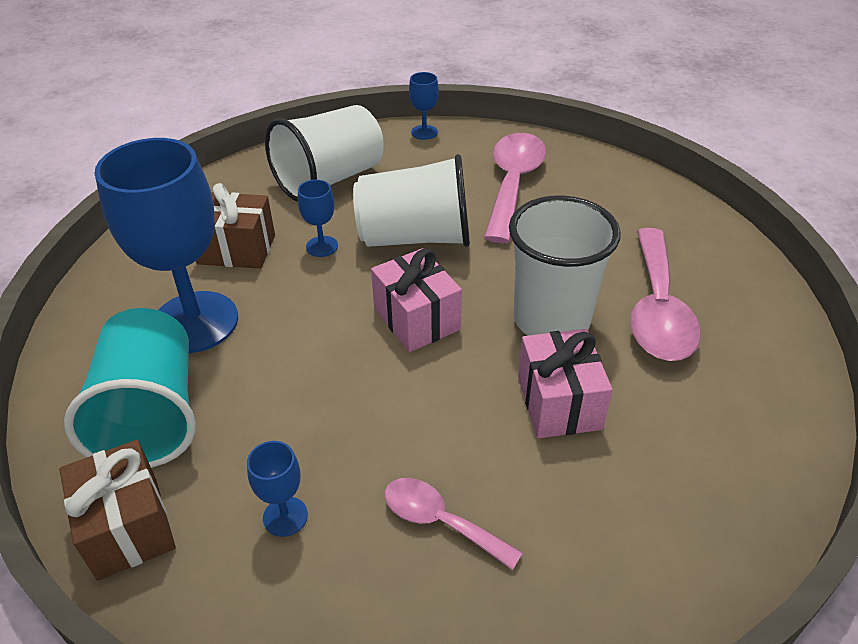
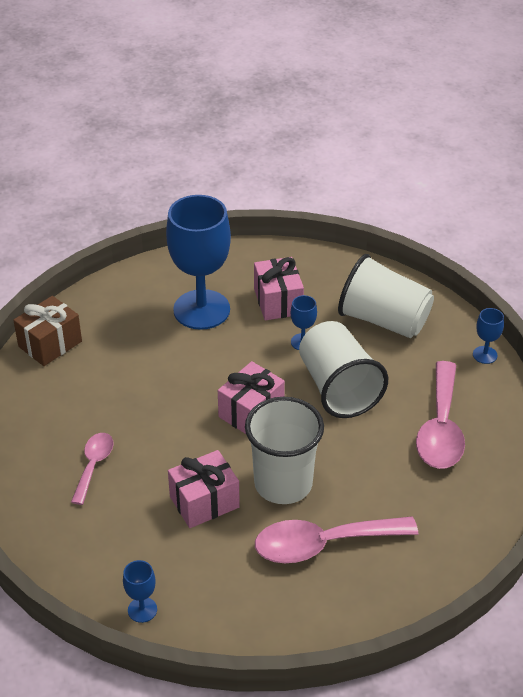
camera: 70 degrees right, 0 degrees up
(151, 415) = (123, 322): turquoise cup -> none
(236, 249) = (278, 301): brown gift -> pink gift
(285, 516) = (76, 400): blue goblet -> blue goblet (142, 610)
(513, 184) = (440, 428): pink spoon -> pink spoon turned 105 degrees clockwise

